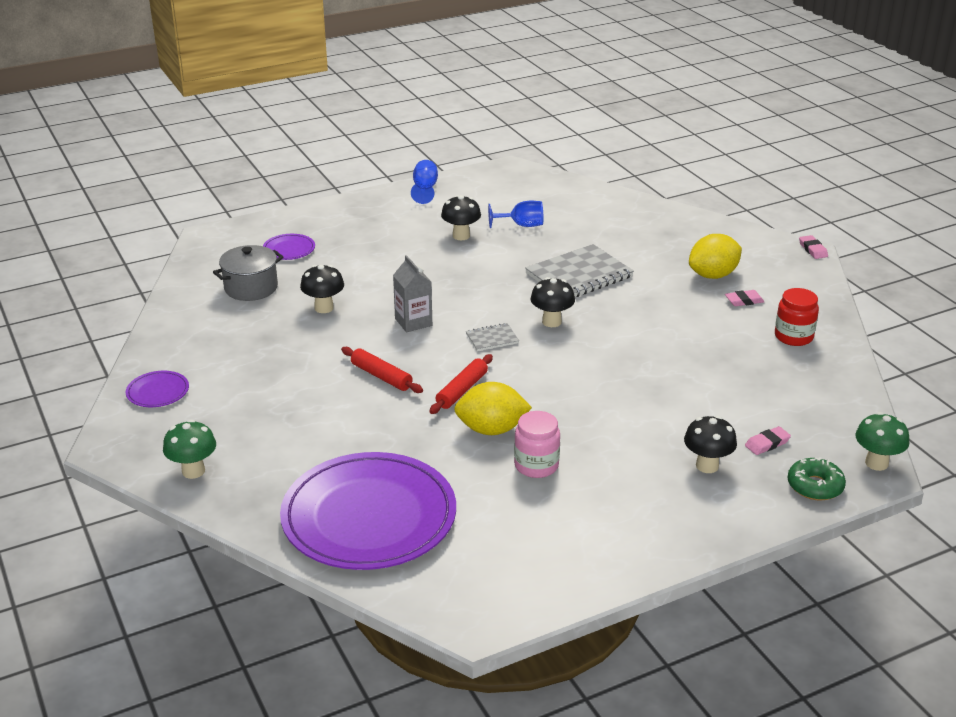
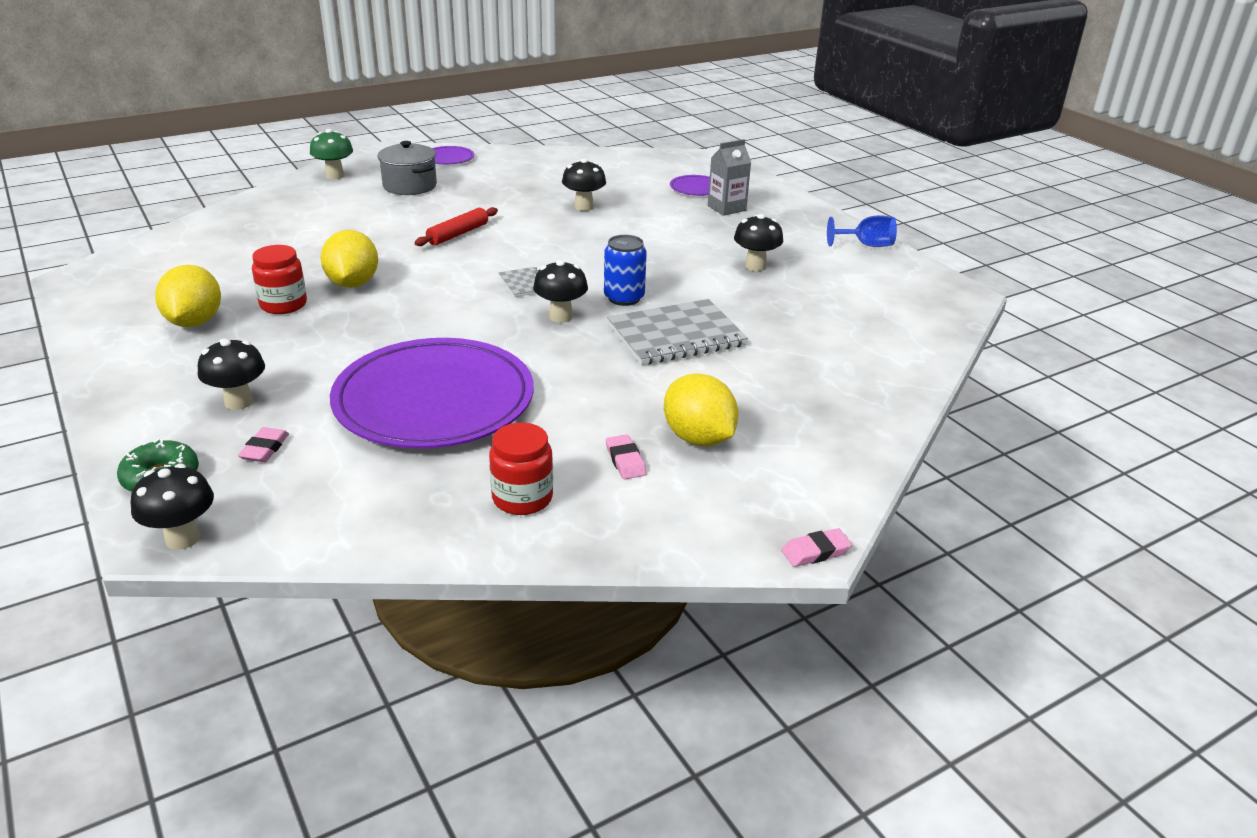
camera: 85 degrees right, 0 degrees up
(251, 288) = (618, 178): grey pot -> grey pot (409, 186)
(369, 517) = (242, 235): purple plate -> purple plate (434, 400)
(413, 322) = (558, 245): grey carton -> grey carton (726, 208)
(462, 390) = (426, 269): red rolling pin -> none
(518, 294) = (624, 298): none -> blue can
(521, 225) = (797, 301): blue goblet -> none
(536, 465) = (283, 305): pink jar -> red jar
(574, 515) = (194, 322): none -> yellow lemon
(579, 275) = (676, 335): grey notebook -> grey notebook turned 75 degrees counterclockwise
(767, 443) = (265, 449): pink eraser -> pink eraser turned 45 degrees clockwise
(876, 463) = (183, 538): green mushroom -> black mushroom

